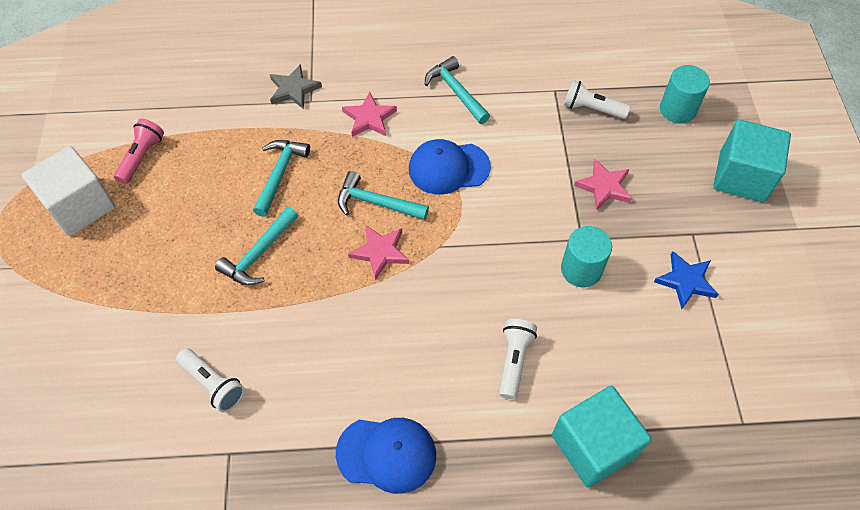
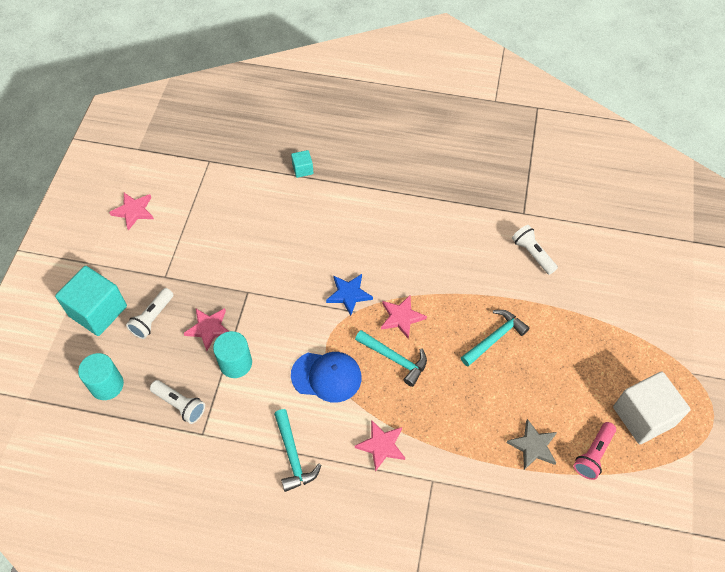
camera: 165 degrees left, 0 degrees up
(279, 174) = (471, 406): turquoise hammer -> none
(293, 89) = (447, 499): grey star -> grey star (533, 446)
(386, 454) = (427, 192): blue cap -> none
(514, 361) = (331, 223): white flashlight -> white flashlight (152, 318)
(581, 269) = (259, 270): turquoise cylinder -> turquoise cylinder (235, 363)
(593, 446) = (302, 169): turquoise cube -> turquoise cube, size x0.47
(686, 281) = (191, 245): blue star -> blue star (349, 294)
(793, 311) = (133, 211): none -> pink star

